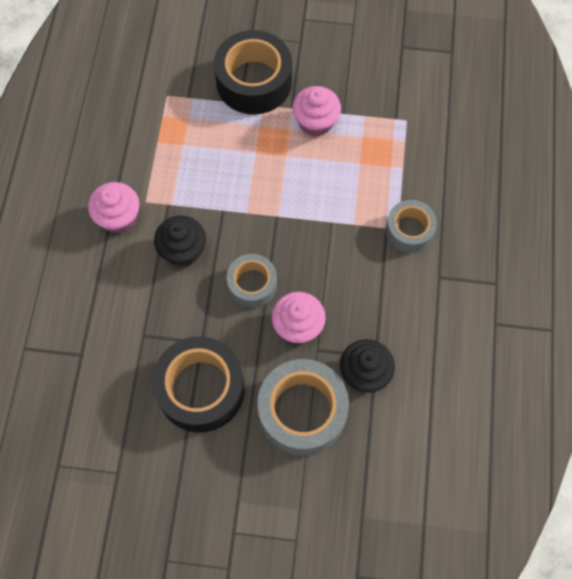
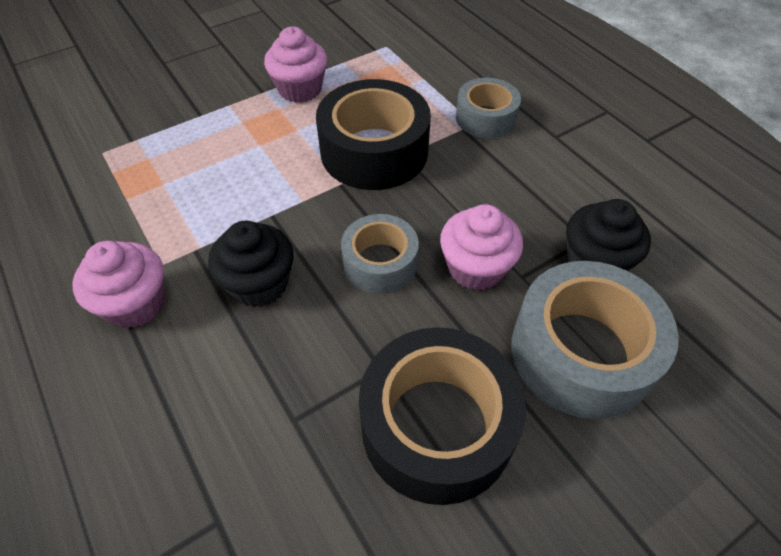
camera: 40 degrees left, 15 degrees down
(254, 82) = (200, 92): black tape -> black tape (374, 151)

